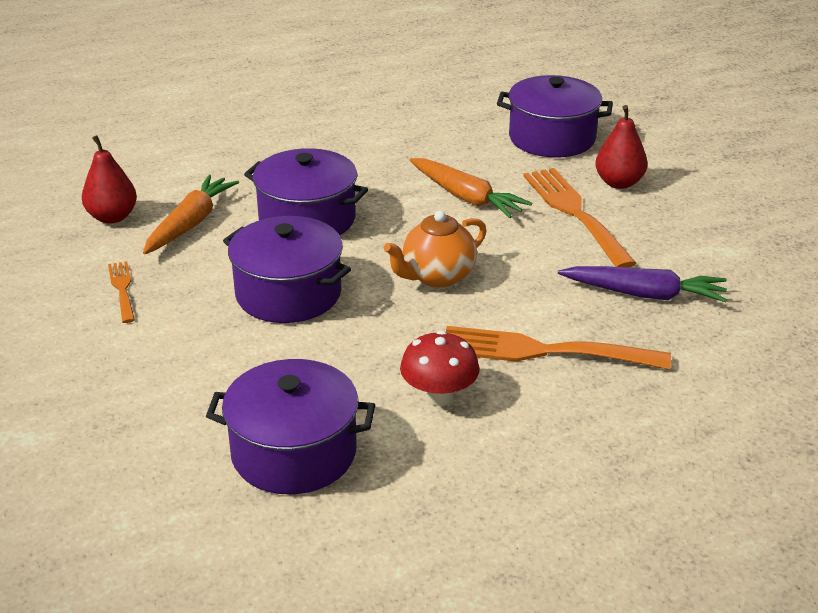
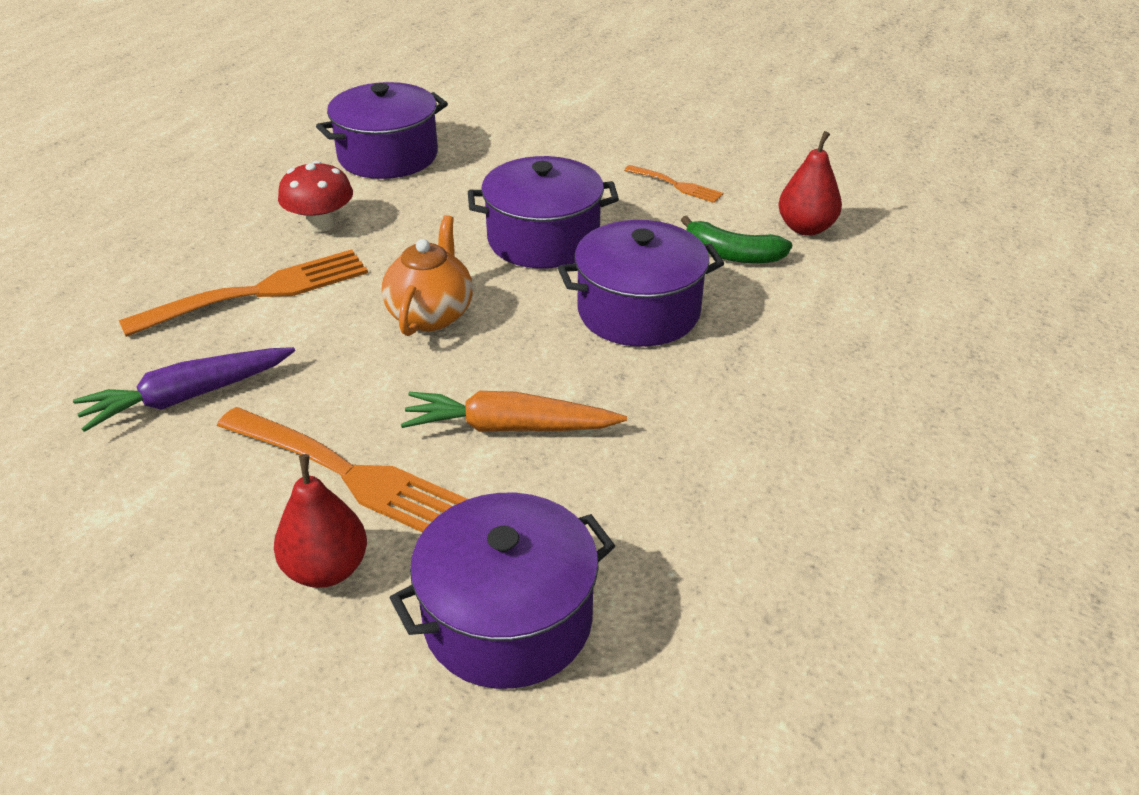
camera: 140 degrees right, 5 degrees up
(190, 224) = (732, 254): orange carrot -> green banana

